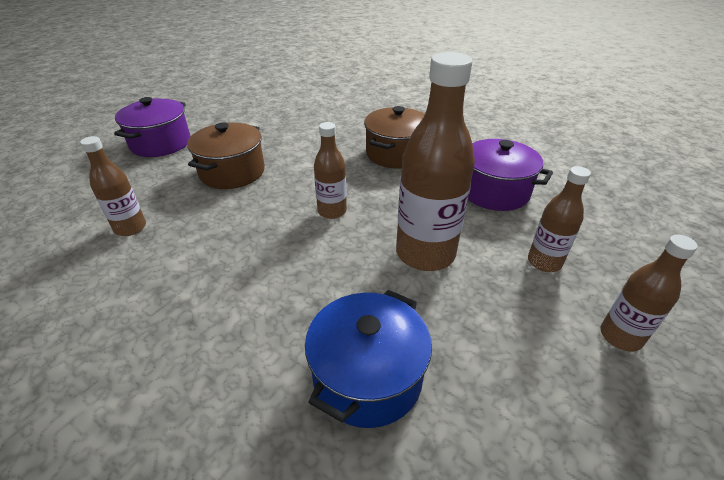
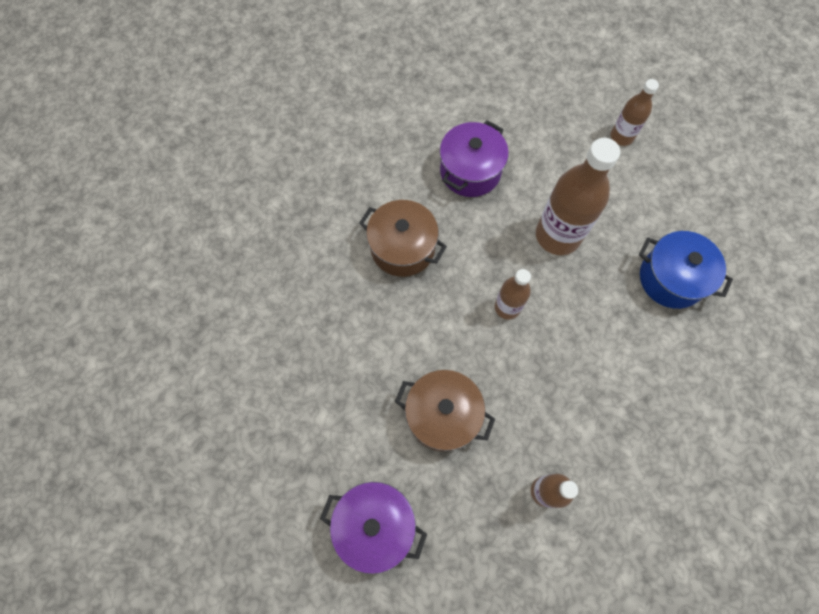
camera: 90 degrees left, 30 degrees up
(544, 262) = (559, 158): brown bottle -> none

